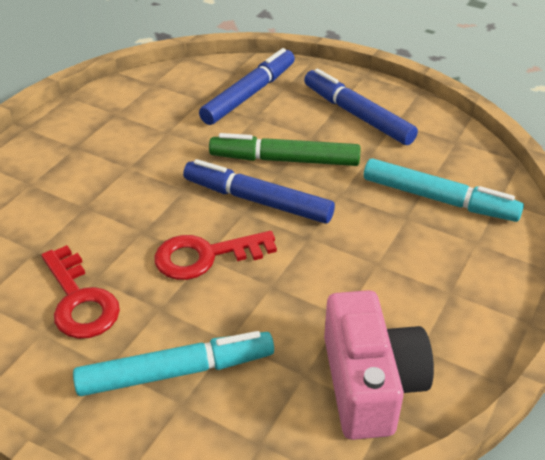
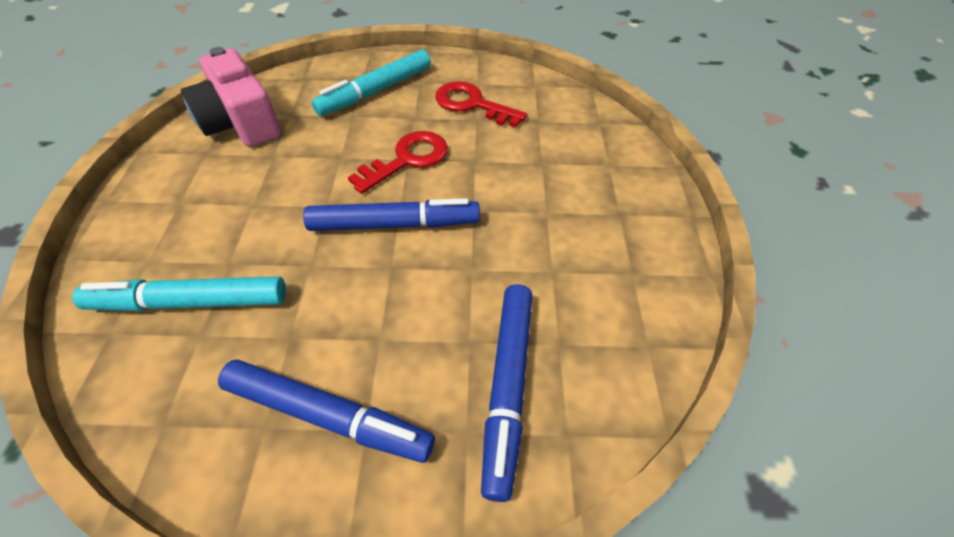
camera: 150 degrees right, 10 degrees up
(284, 160) = (393, 286): green marker -> none

